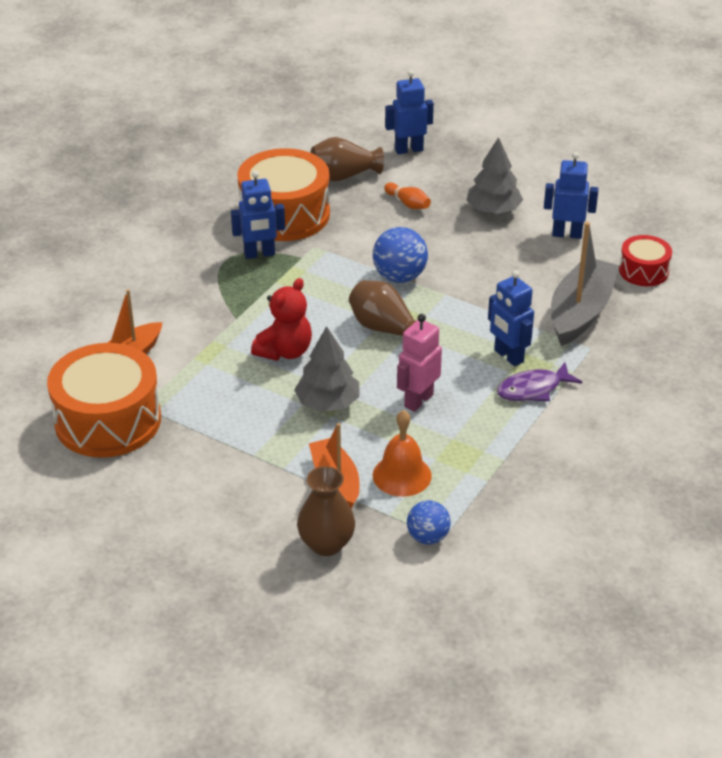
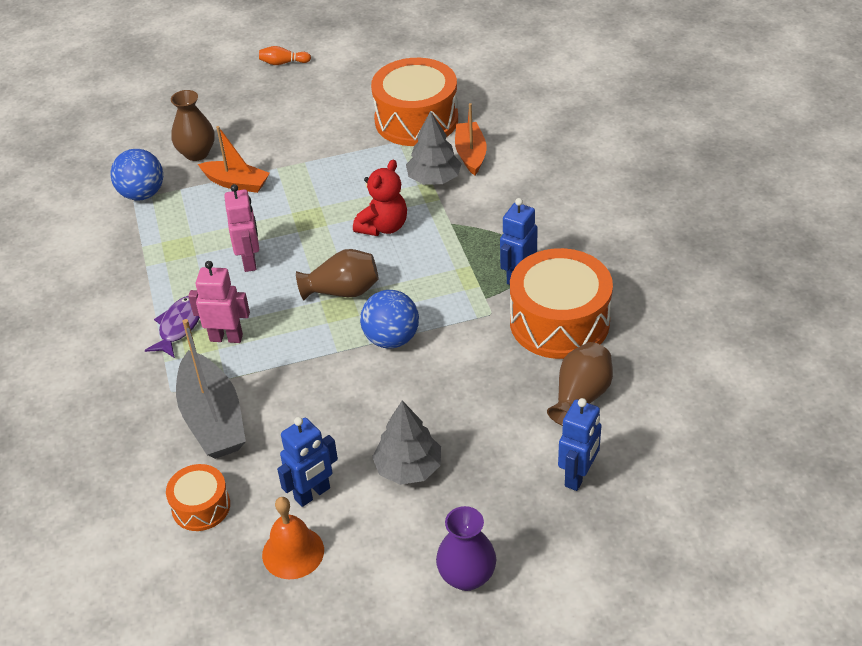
camera: 135 degrees right, 5 degrees up
(285, 351) = (383, 227): red teddy bear -> red teddy bear turned 135 degrees counterclockwise
(328, 403) = (306, 218): grey tree -> grey tree (434, 179)
(402, 475) = (200, 213): orange bell -> orange bell (293, 552)
(408, 203) = (486, 413): orange bowling pin -> orange bowling pin (283, 63)
(428, 537) = (142, 194): blue ball -> blue ball, size x1.52
(508, 356) = (226, 337): blue robot -> pink robot
(531, 153) = (467, 576): none -> purple vase
(643, 271) = (201, 506): red drum -> orange drum

